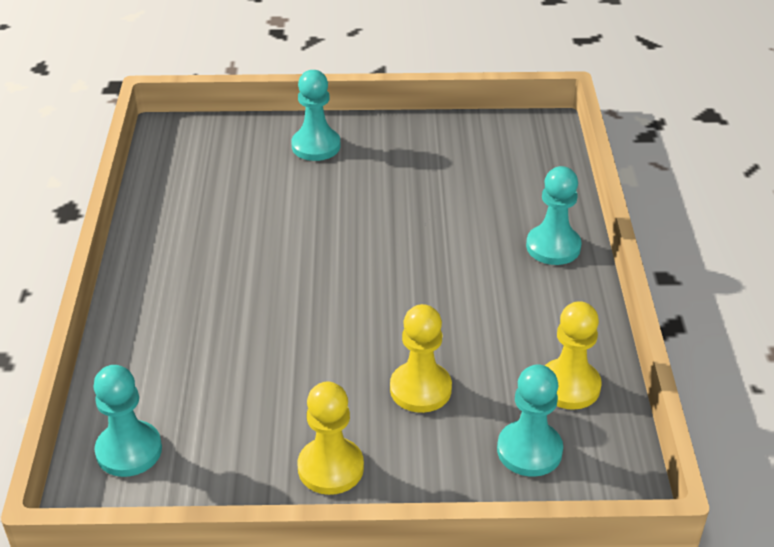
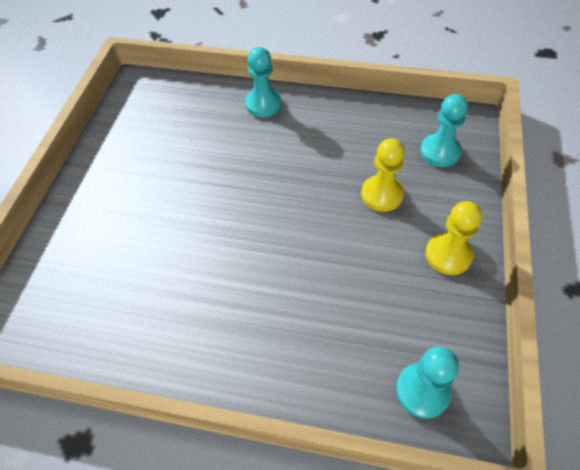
camera: 75 degrees left, 15 degrees up
(316, 146) = (87, 217): turquoise pawn -> none
(569, 386) = (390, 123): yellow pawn -> none

